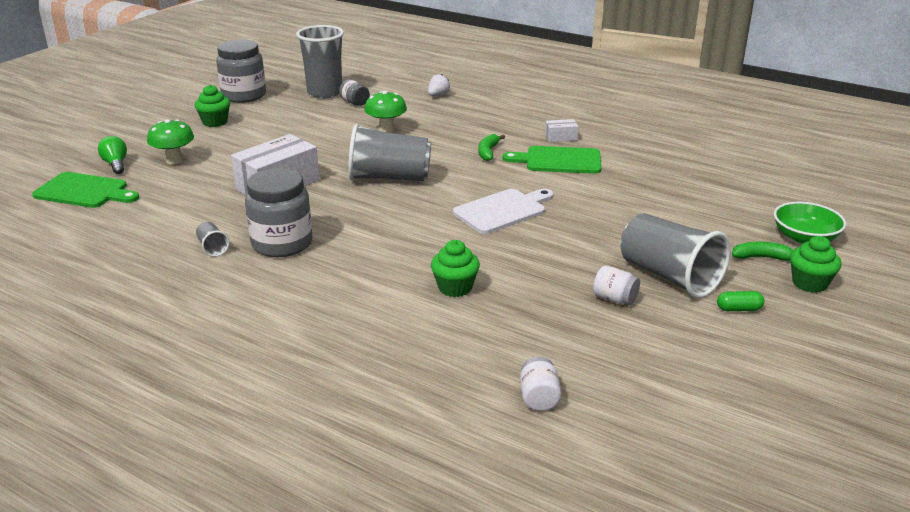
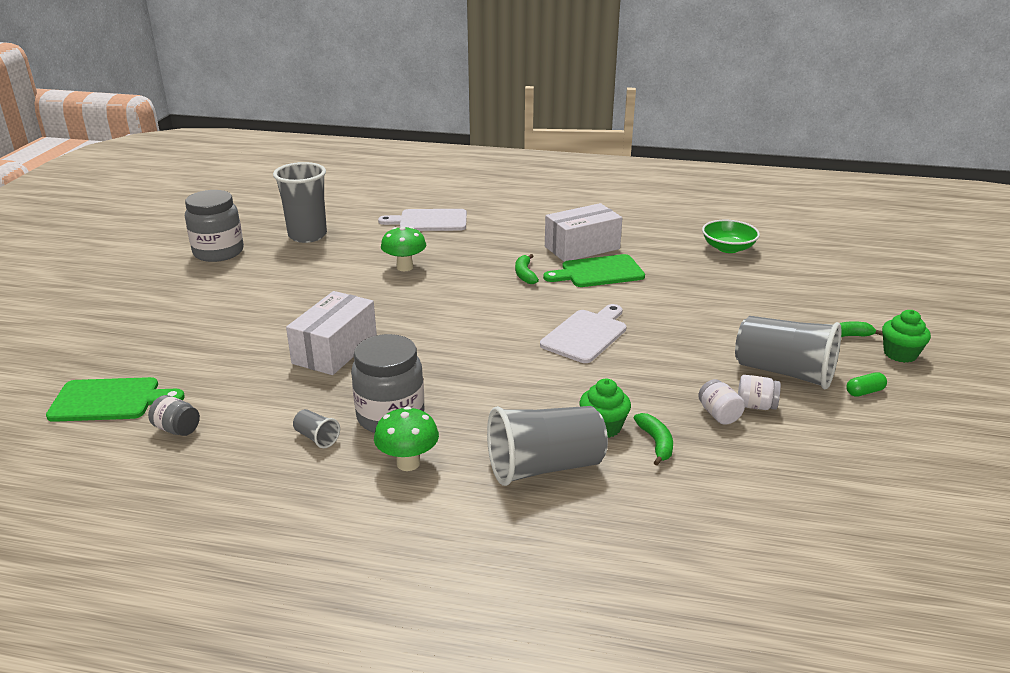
camera: 20 degrees left, 0 degrees up
(116, 164) = (124, 359): green light bulb -> none
(174, 161) = (194, 342): green mushroom -> green mushroom (408, 463)
(215, 122) = (208, 288): green cupcake -> none
(355, 103) = (349, 242): grey jar -> grey jar (177, 429)
(389, 178) = (448, 320): grey cup -> grey cup (544, 467)
(438, 95) = (429, 221): white strawberry -> white cutting board
(492, 310) = (656, 443): none -> green banana
(539, 398) = (768, 526): white jar -> white jar (719, 414)
(561, 137) = (582, 248): white box -> white box, size x2.21
(805, 237) = (863, 310): green bowl -> green bowl (728, 248)

